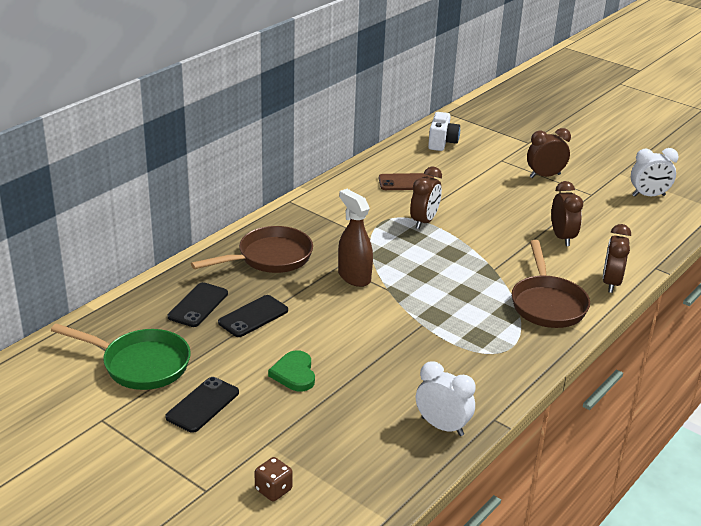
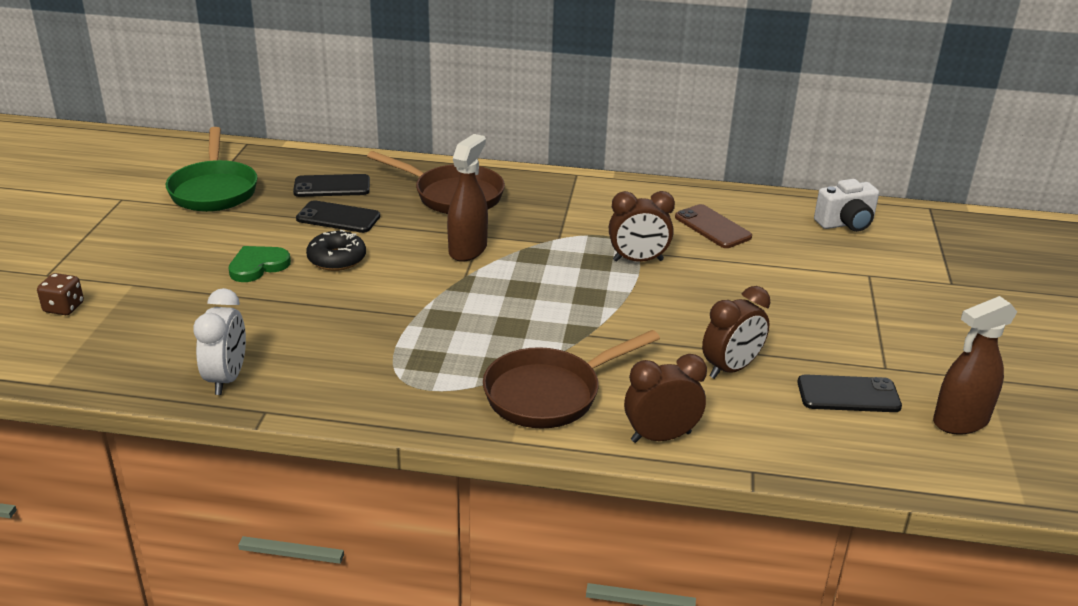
camera: 60 degrees right, 0 degrees up
(203, 405) = (173, 236): black phone -> black phone (848, 395)
(317, 335) = (337, 259): none -> black donut
(545, 176) = (878, 317): brown clock -> none
(648, 196) = (960, 421): white clock -> brown spray bottle

